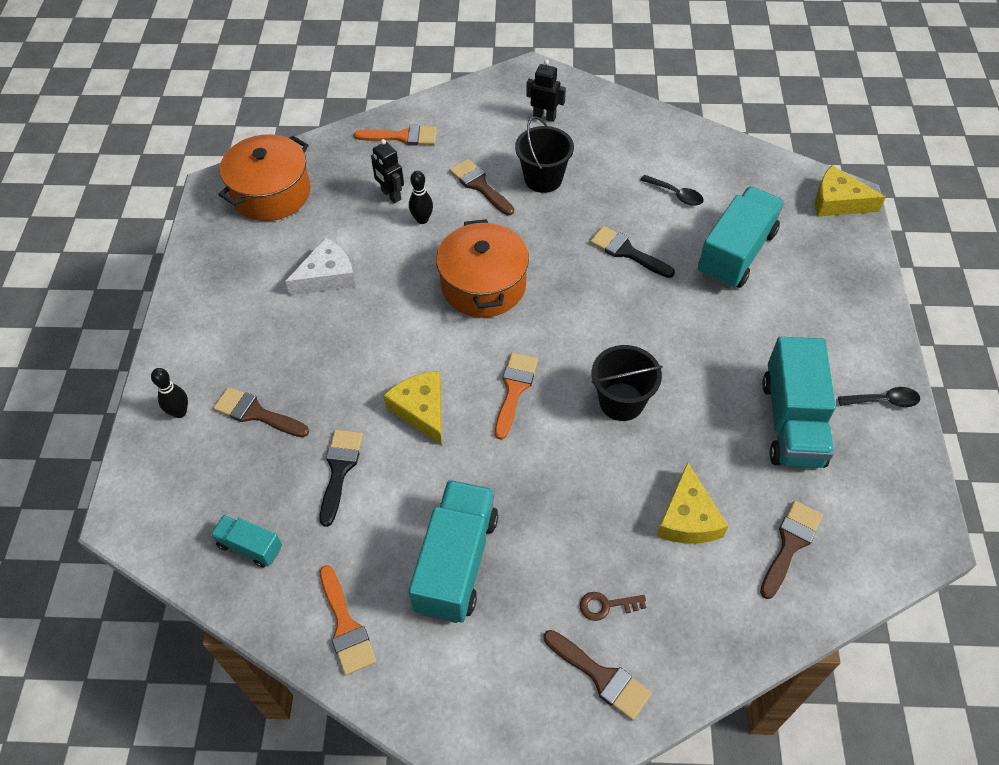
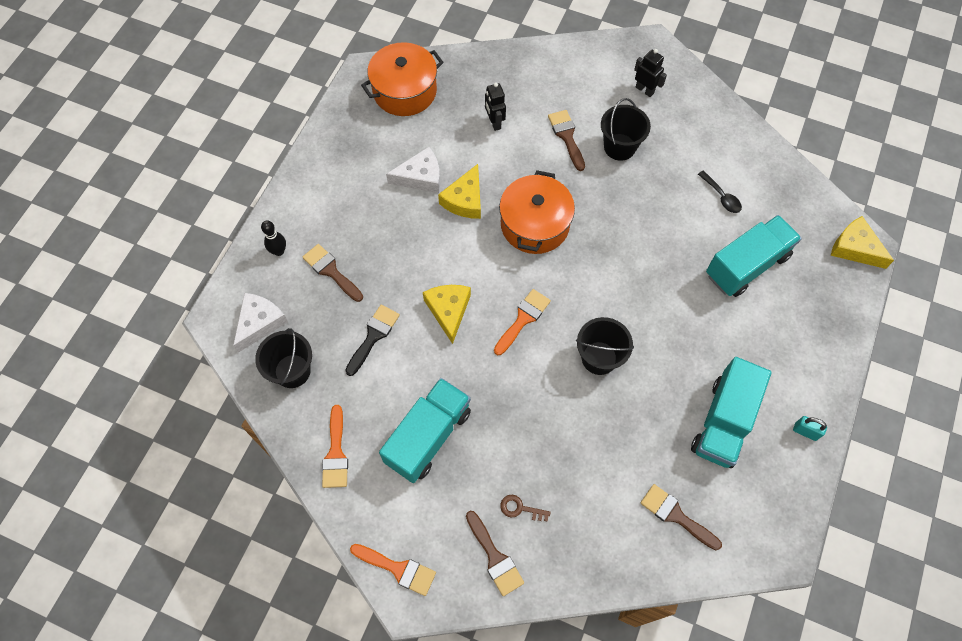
camera: 20 degrees right, 10 degrees up
(185, 504) = (260, 323): none -> white cheese
(250, 547) = (292, 371): turquoise truck -> black bucket
(402, 136) = (523, 72): orange brush -> orange brush (398, 569)
(422, 219) = (510, 152): black bowling pin -> none
(626, 252) = (658, 234): black brush -> none
(687, 517) = (608, 466): yellow cheese -> yellow cheese (465, 200)
(790, 544) = (675, 515): brown brush -> brown brush turned 105 degrees counterclockwise
(883, 401) = (805, 431): black spoon -> turquoise padlock

